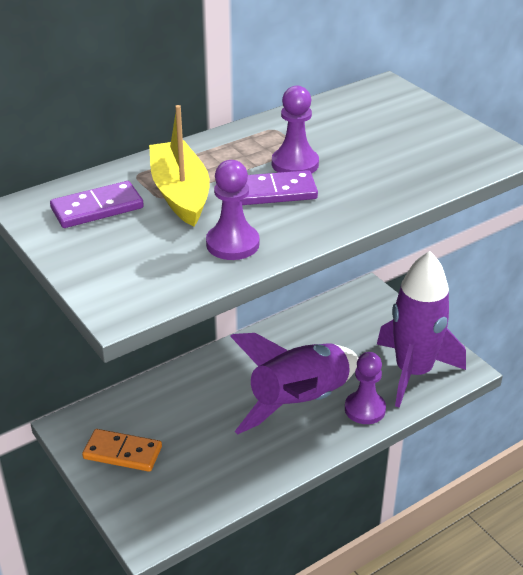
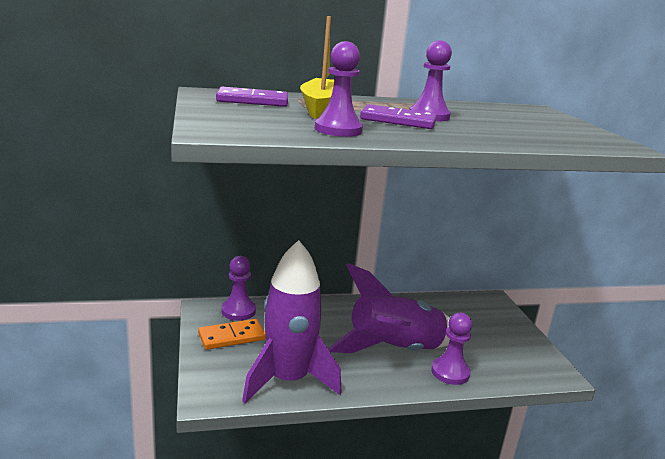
camera: 20 degrees right, 15 degrees down
(107, 414) = (238, 311): none -> purple pawn
(122, 452) = (232, 337): orange domino -> orange domino turned 60 degrees counterclockwise
(413, 372) = (508, 361): purple rocket -> purple rocket (288, 380)

